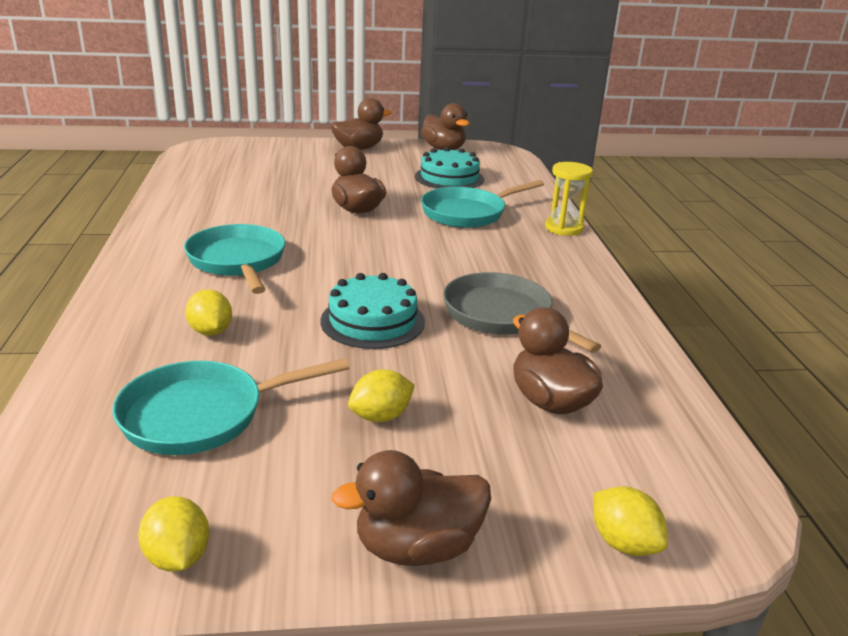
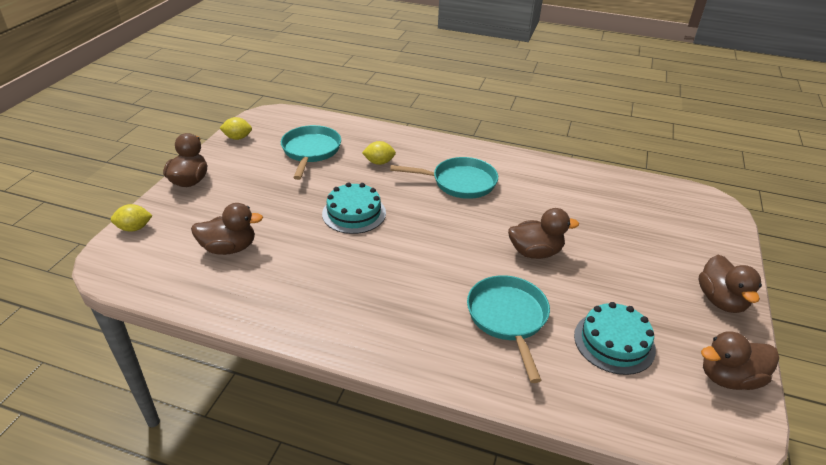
camera: 115 degrees right, 10 degrees up
(381, 416) = (268, 193): yellow lemon -> none
(502, 316) = (323, 266): grey pan -> none
(564, 228) = (448, 375): yellow hourglass -> none

